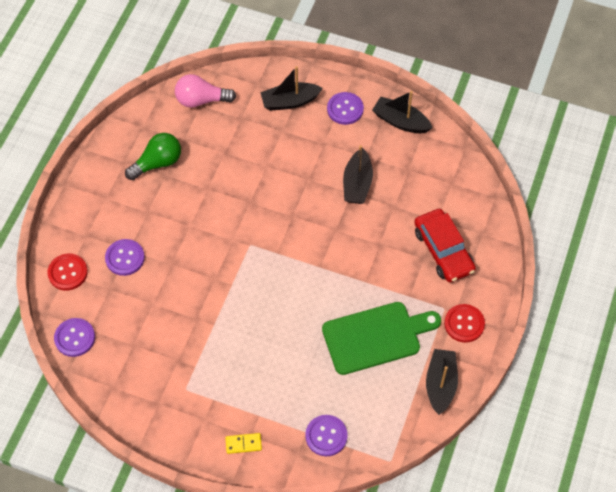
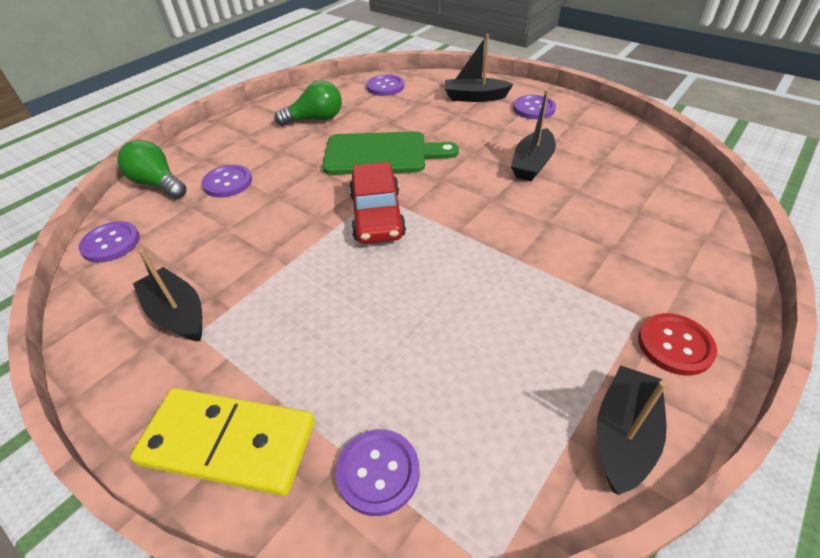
camera: 20 degrees right, 15 degrees down
(67, 272) = (158, 184): red button -> green light bulb
(201, 100) = (385, 87): pink light bulb -> purple button
(243, 444) = (229, 442): yellow domino -> yellow domino, size x2.44
(376, 337) = (516, 331): green cutting board -> green cutting board (381, 154)
(400, 121) = (597, 124): black boat -> black boat (178, 314)
(443, 250) = (643, 245): red car -> red car (377, 215)

